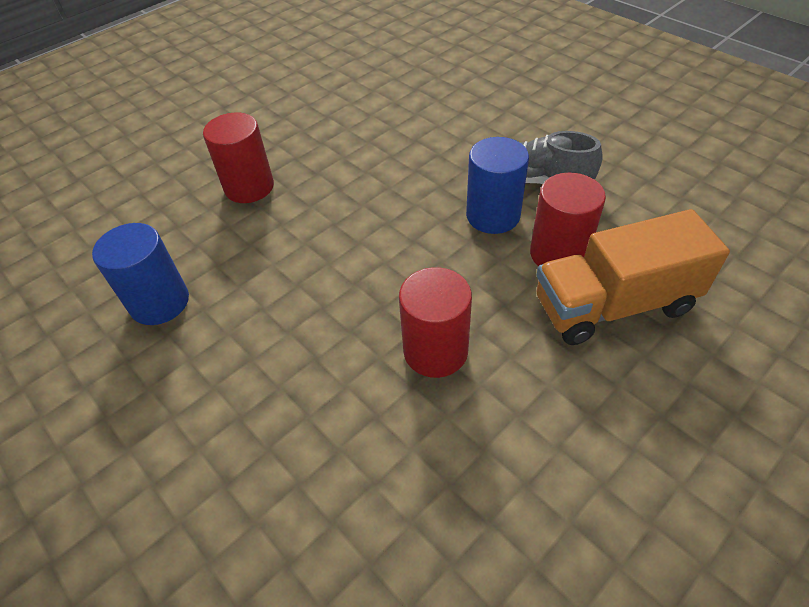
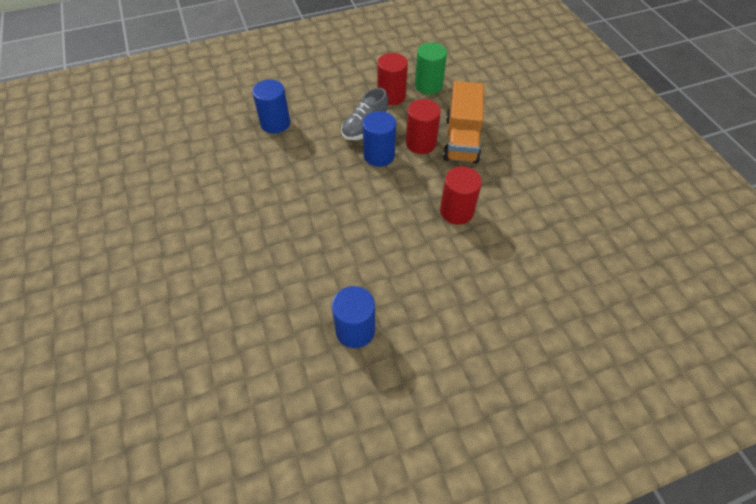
camera: 70 degrees left, 5 degrees up
(249, 187) = (274, 259): red cylinder -> red cylinder (391, 96)
(476, 101) = (275, 123): none -> blue cylinder
(708, 218) = (428, 85): none -> green cylinder

